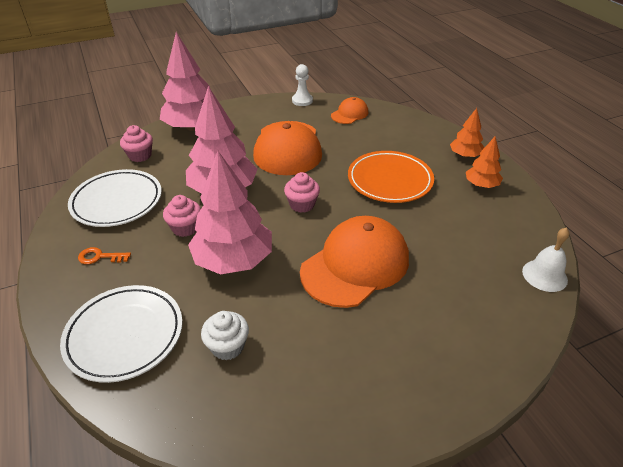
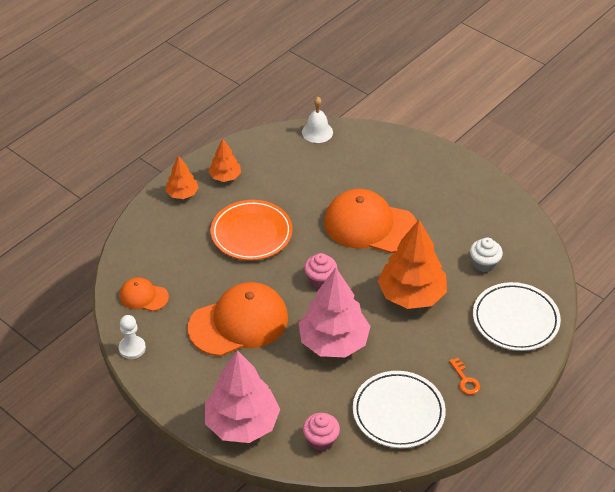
camera: 115 degrees left, 5 degrees up
(185, 228) = (398, 343): pink cupcake -> none
(233, 260) = (411, 295): pink tree -> orange tree

